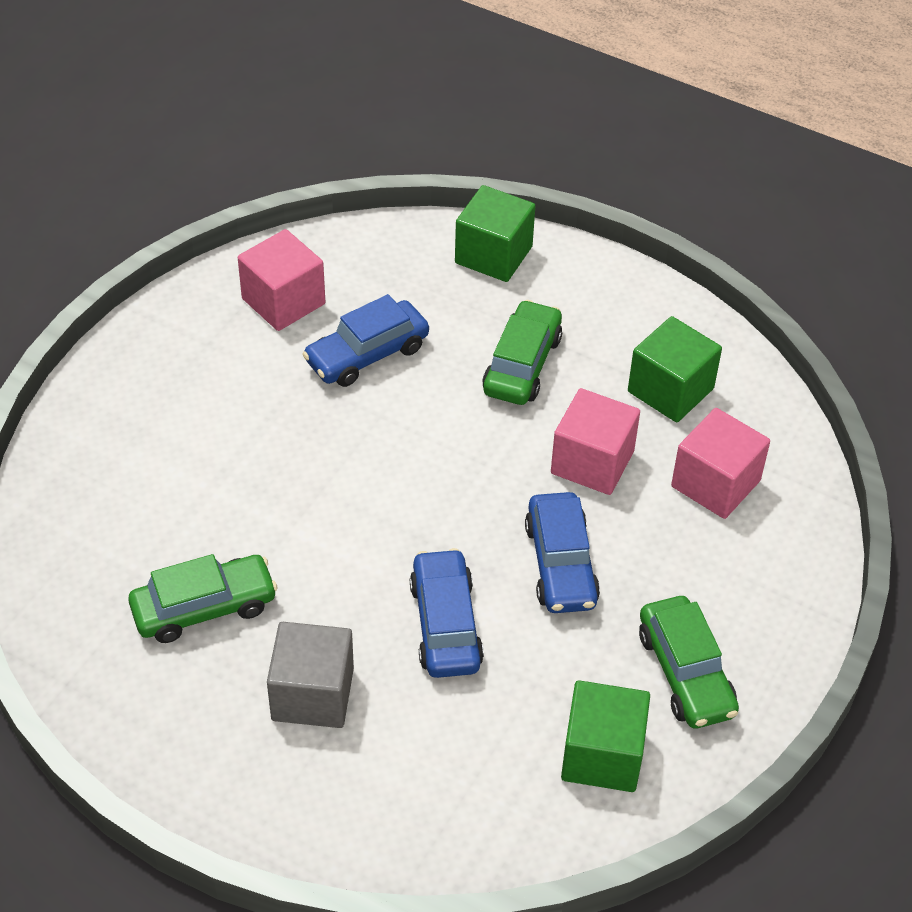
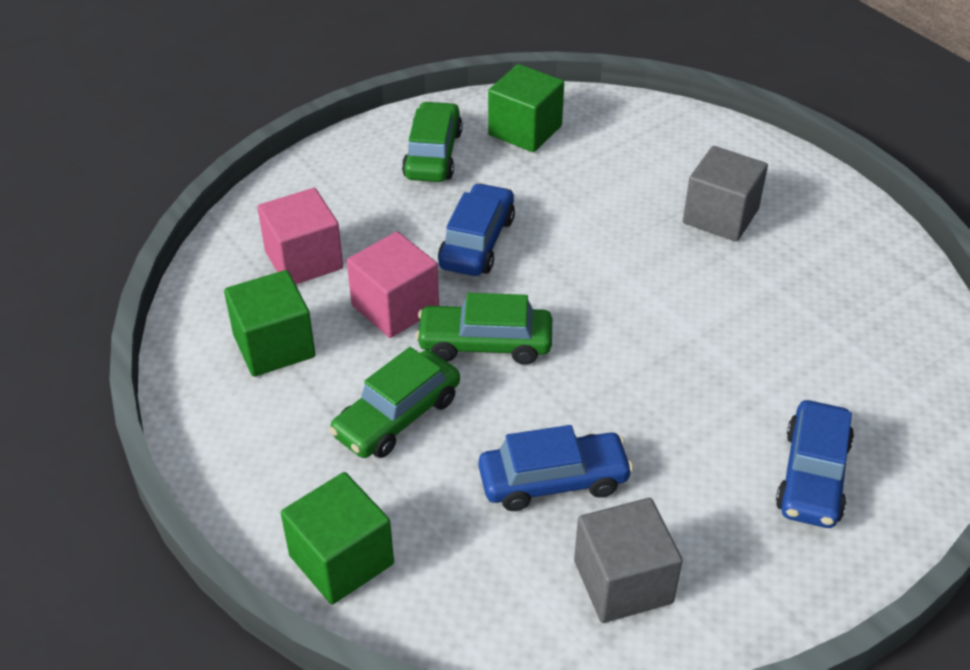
camera: 155 degrees left, 5 degrees down
(204, 607) = (794, 296): green car -> green car (485, 344)
(283, 301) = (623, 582): pink cube -> grey cube
(445, 624) = (595, 230): blue car -> blue car (812, 476)

